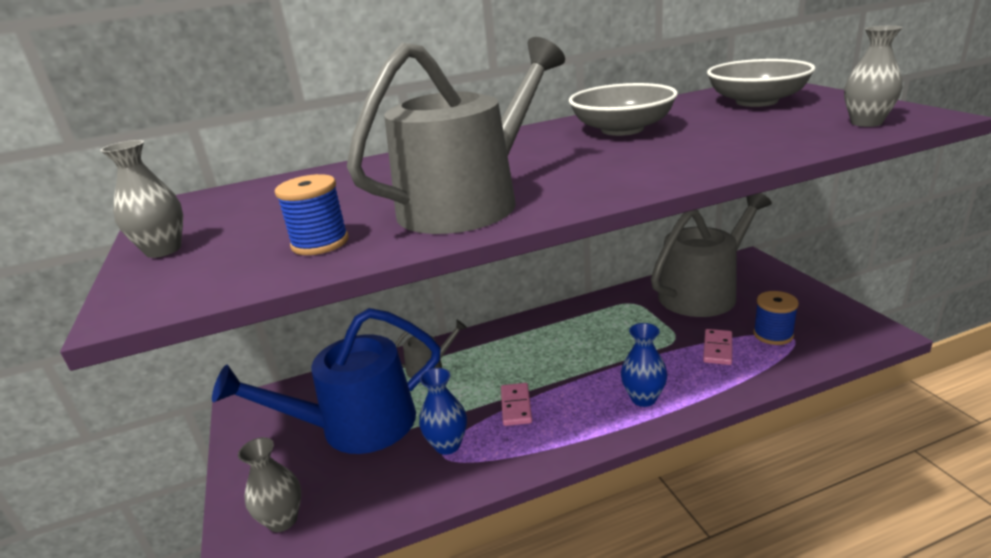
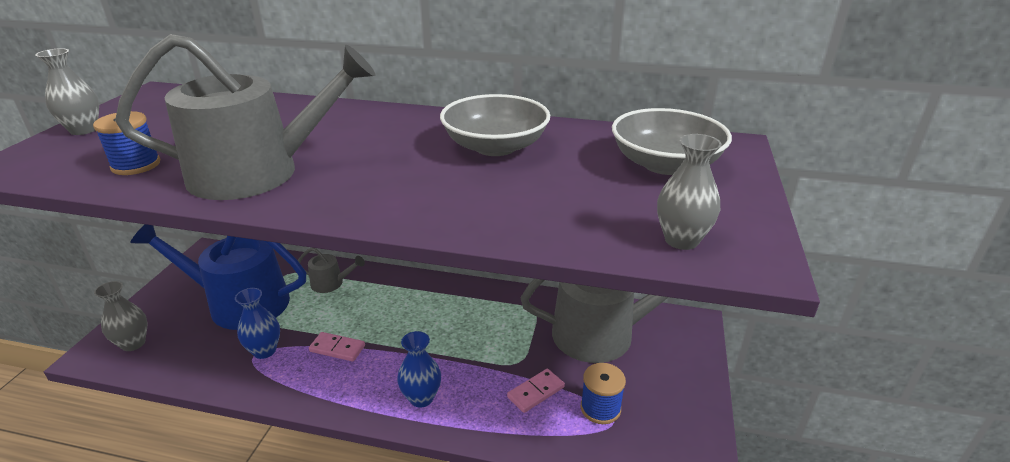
camera: 30 degrees right, 5 degrees up
(516, 406) = (337, 348): pink domino -> pink domino turned 75 degrees clockwise

